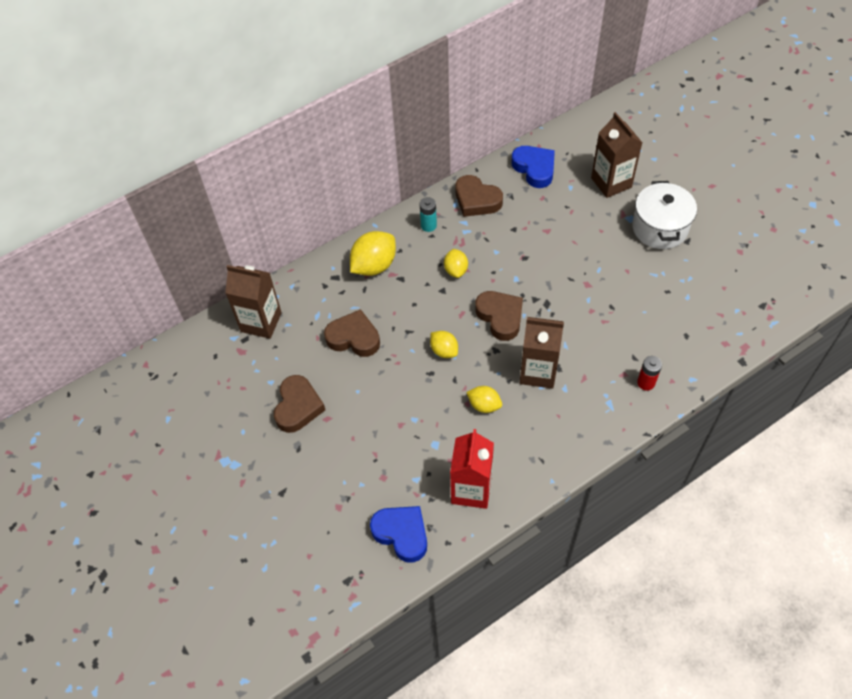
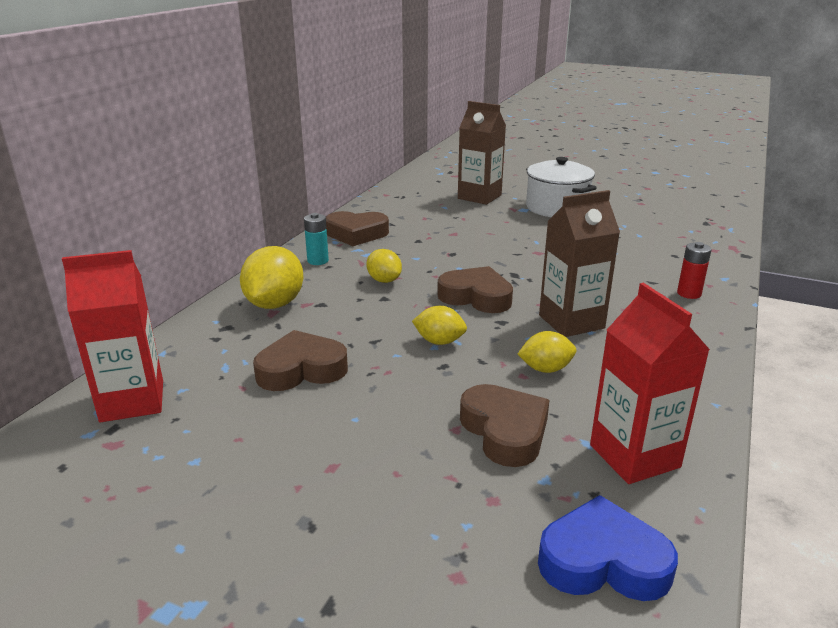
camera: 35 degrees left, 30 degrees down
(261, 322) = (132, 401): brown carton -> red carton
(298, 407) = (269, 472): brown heart -> brown heart (505, 431)
(534, 169) = (396, 205): blue heart -> none

